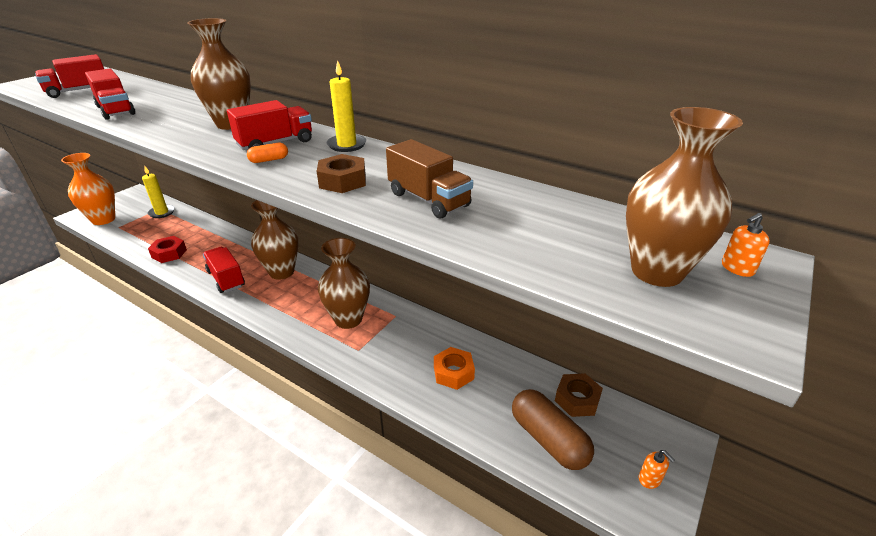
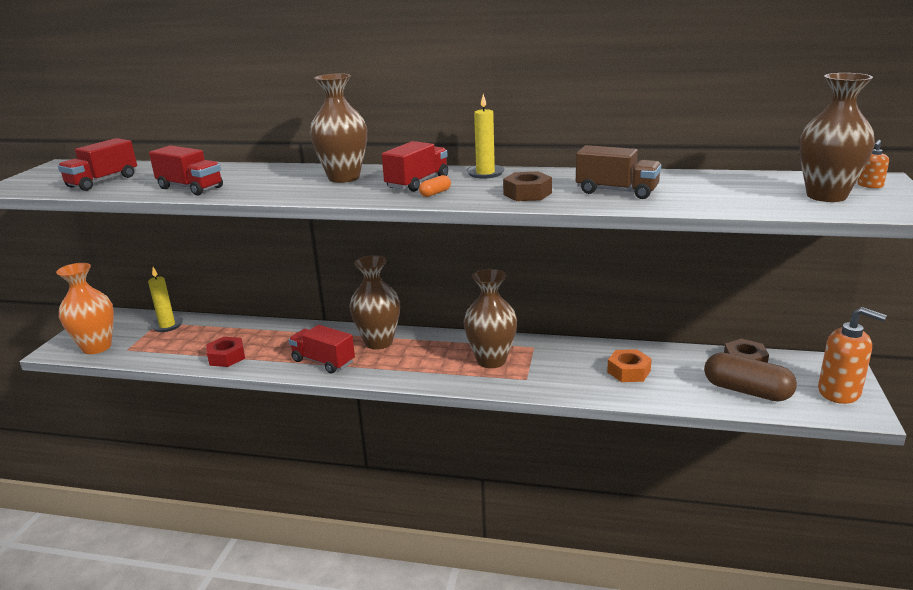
camera: 20 degrees left, 10 degrees down
(649, 479) = (839, 392): orange soap dispenser -> orange soap dispenser, size x2.23

